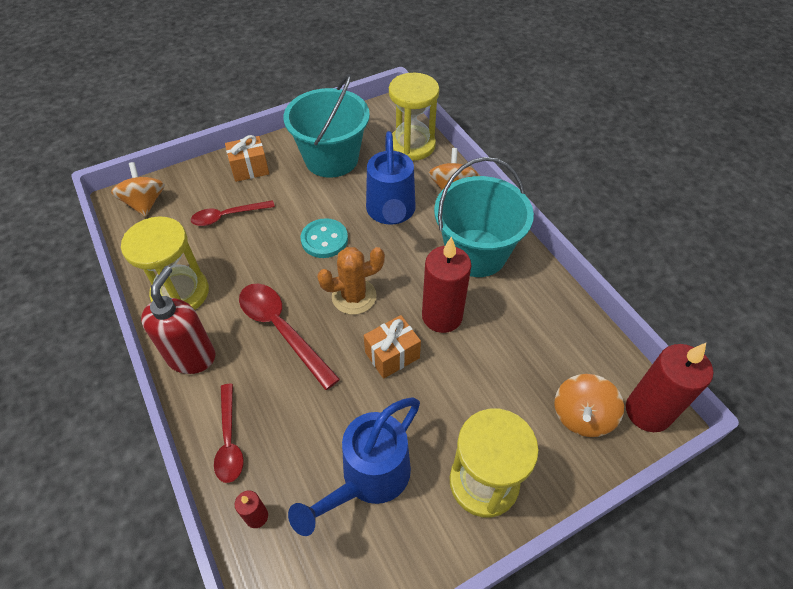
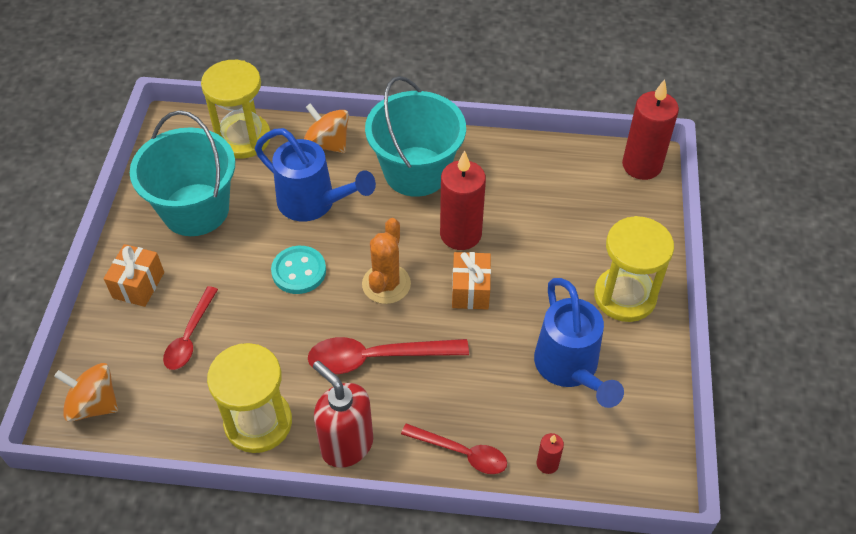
camera: 55 degrees left, 0 degrees up
(581, 416) = (617, 204): orange spinning top -> none

